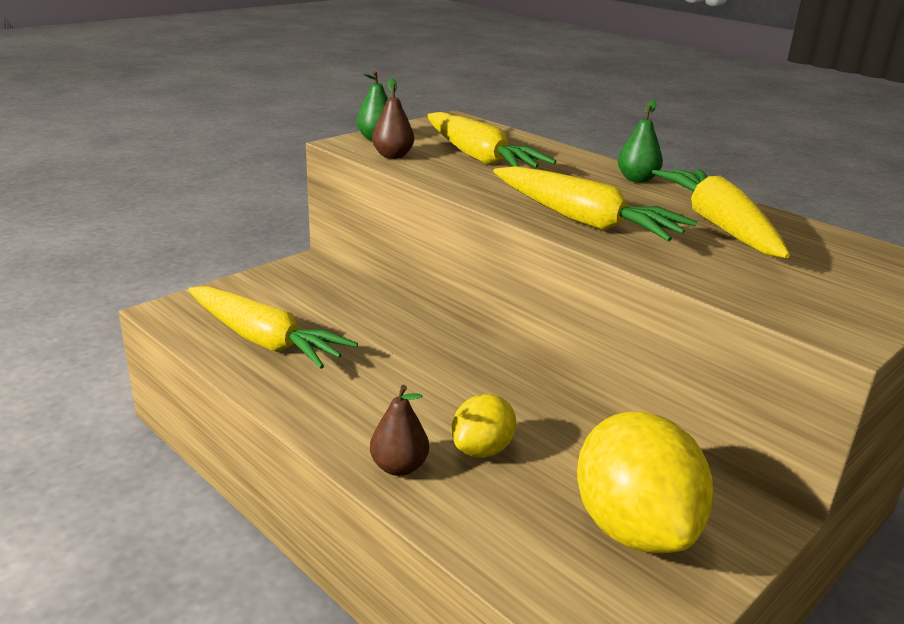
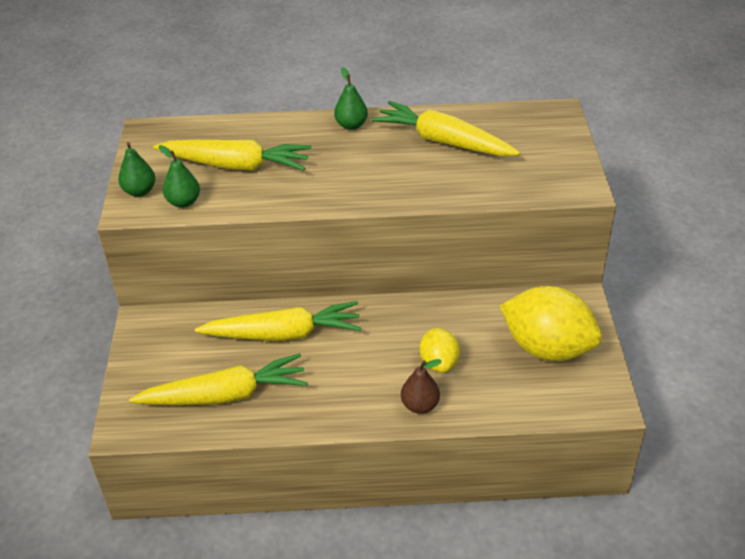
camera: 45 degrees left, 15 degrees up
(393, 156) = (184, 202): brown pear -> green pear
(583, 221) = (382, 186): yellow carrot -> yellow carrot (284, 334)

